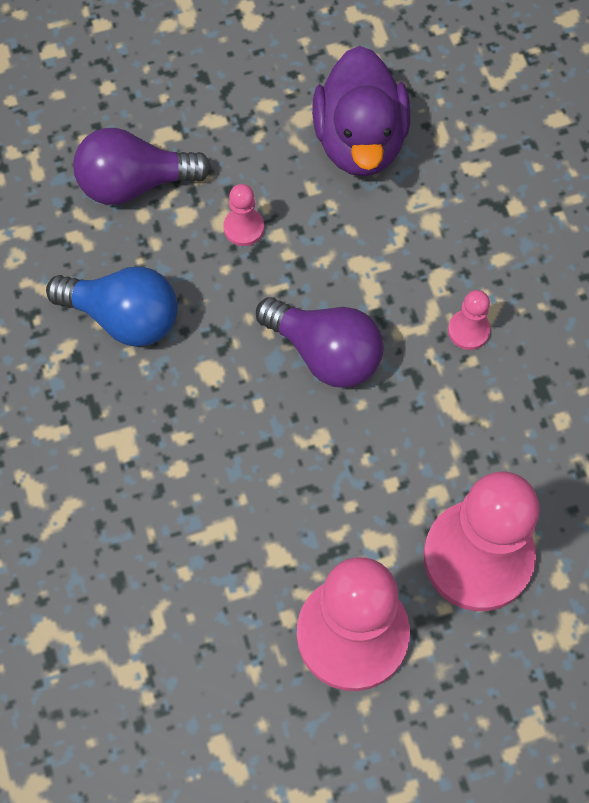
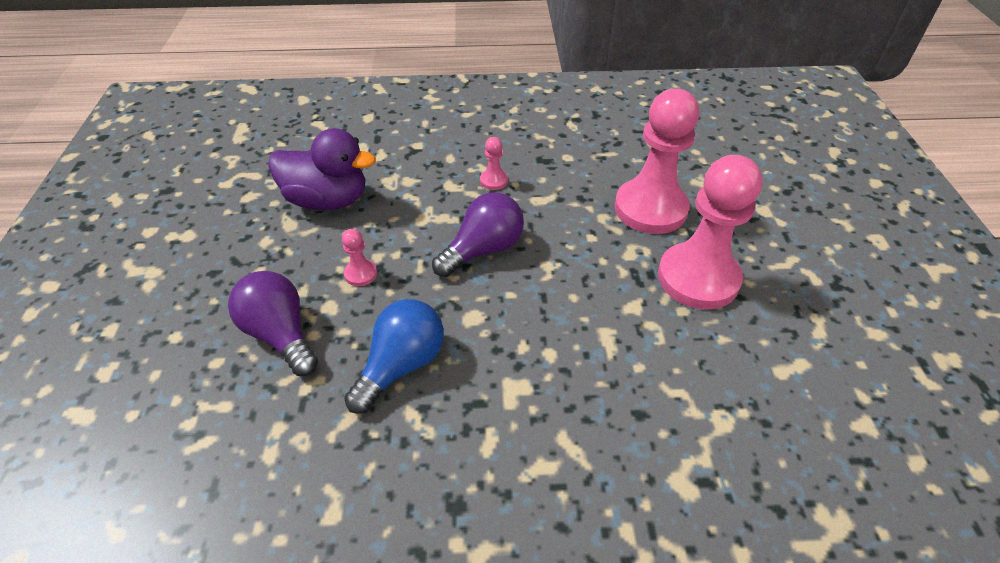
camera: 75 degrees left, 20 degrees down
(134, 183) = (281, 334): purple light bulb -> purple light bulb turned 135 degrees clockwise

